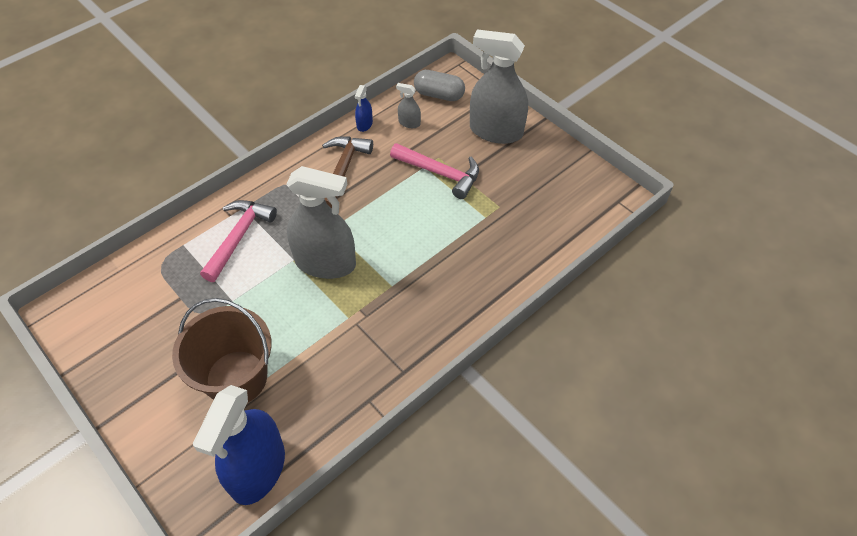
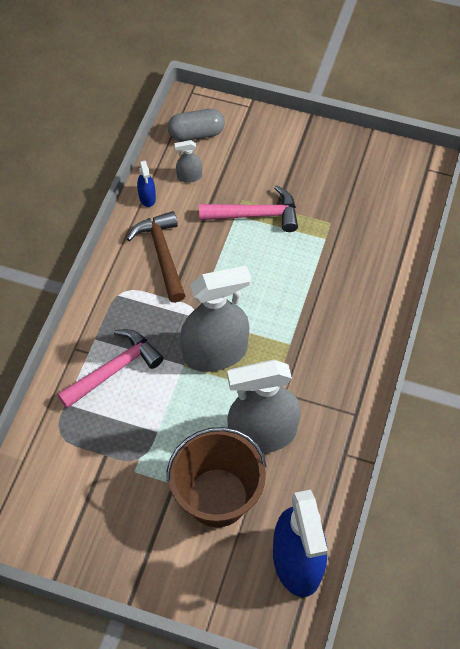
camera: 30 degrees left, 5 degrees up
(239, 237) = (114, 369): pink hammer -> pink hammer turned 60 degrees clockwise
(496, 131) = (276, 148): grey spray bottle -> grey spray bottle (262, 434)

